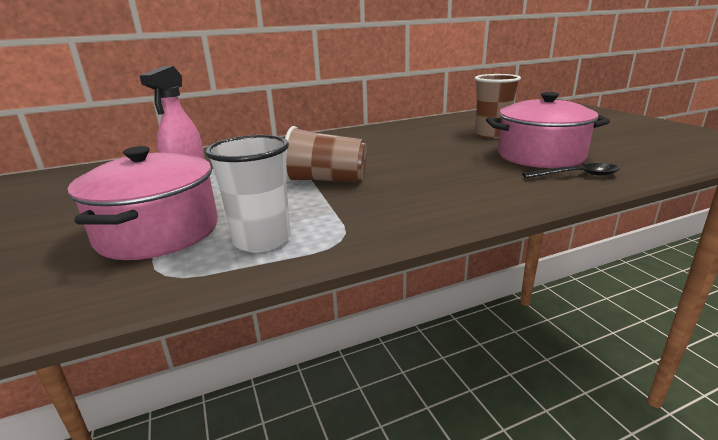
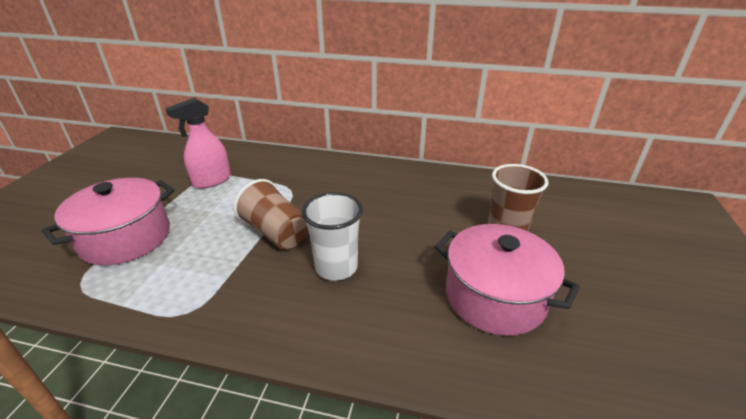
camera: 35 degrees right, 10 degrees up
(262, 240) = (153, 282): white cup -> white cup (336, 267)
(577, 175) = (476, 351): black spoon -> none

